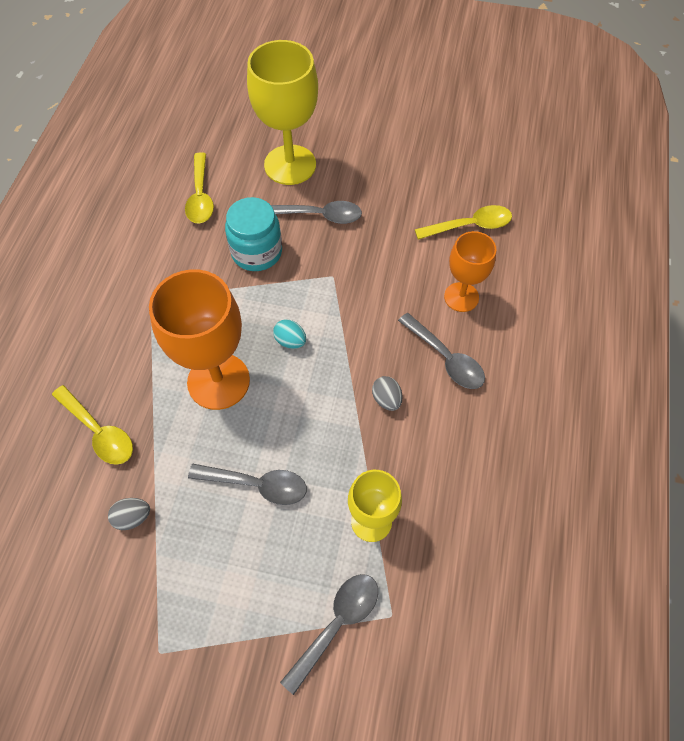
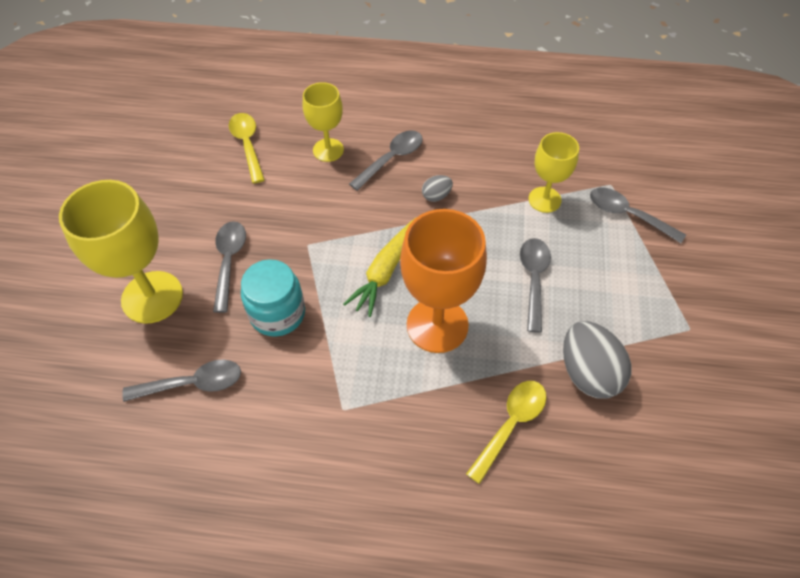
camera: 95 degrees left, 5 degrees down
(133, 517) = (588, 373): grey egg -> grey egg, size x2.05
(200, 196) = (193, 383): yellow spoon -> grey spoon
(290, 341) = (385, 271): turquoise egg -> yellow carrot
(461, 297) = (328, 150): orange goblet -> yellow goblet

